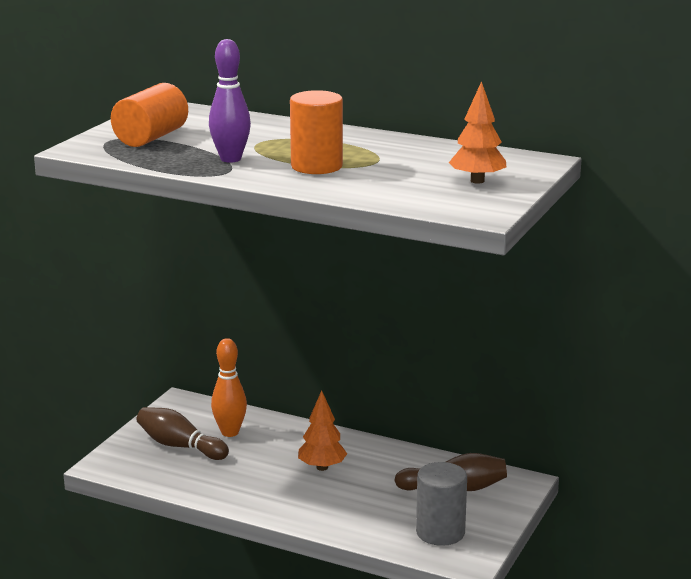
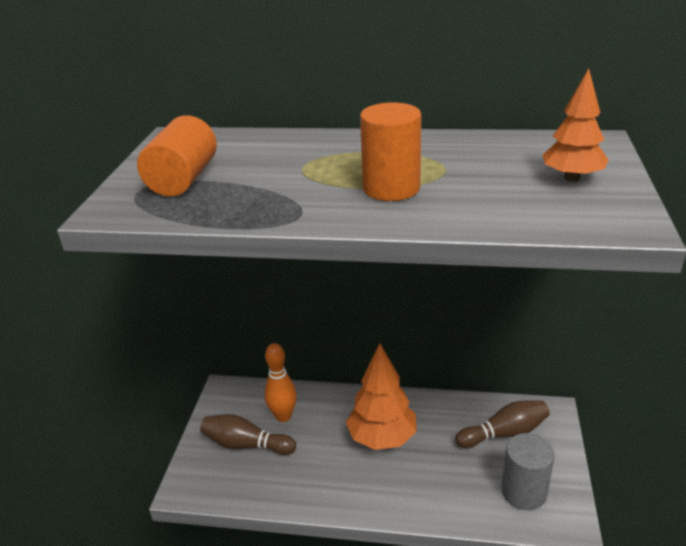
camera: 15 degrees left, 10 degrees up
(230, 159) = (291, 195): purple bowling pin -> none
(322, 467) = (382, 438): orange tree -> orange tree, size x1.58

